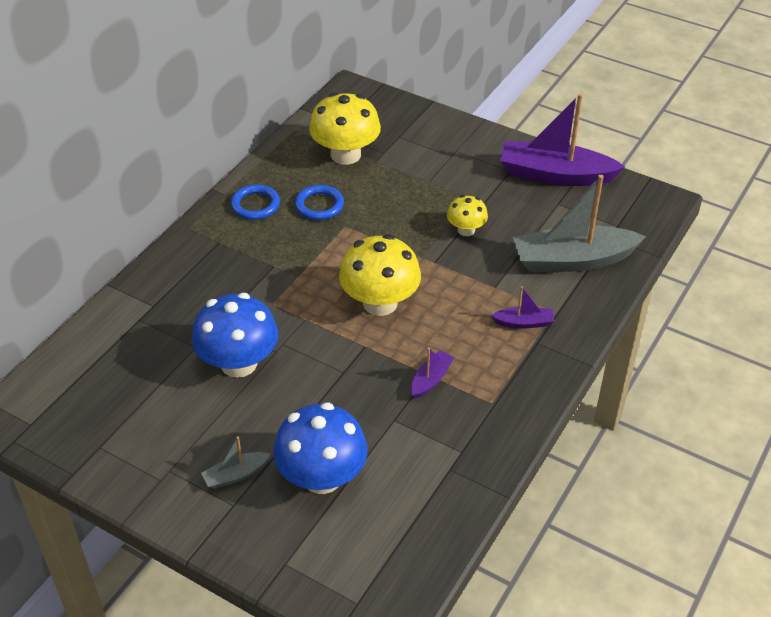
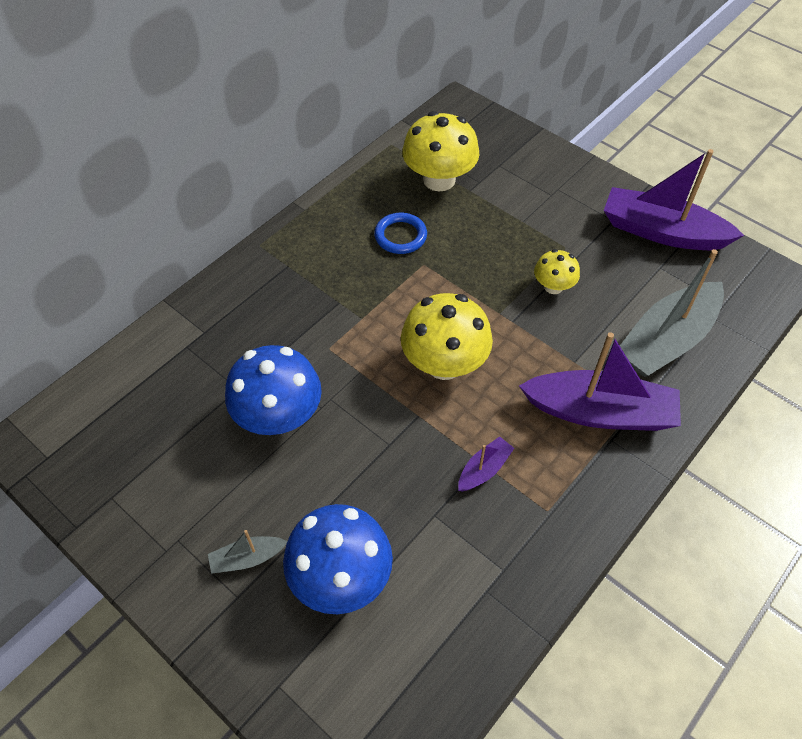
camera: 10 degrees right, 10 degrees up
(255, 205) = (334, 227): blue ring -> none
(524, 323) = (600, 412): purple boat -> purple boat, size x2.21
(572, 260) = (667, 340): grey boat -> grey boat turned 45 degrees counterclockwise

